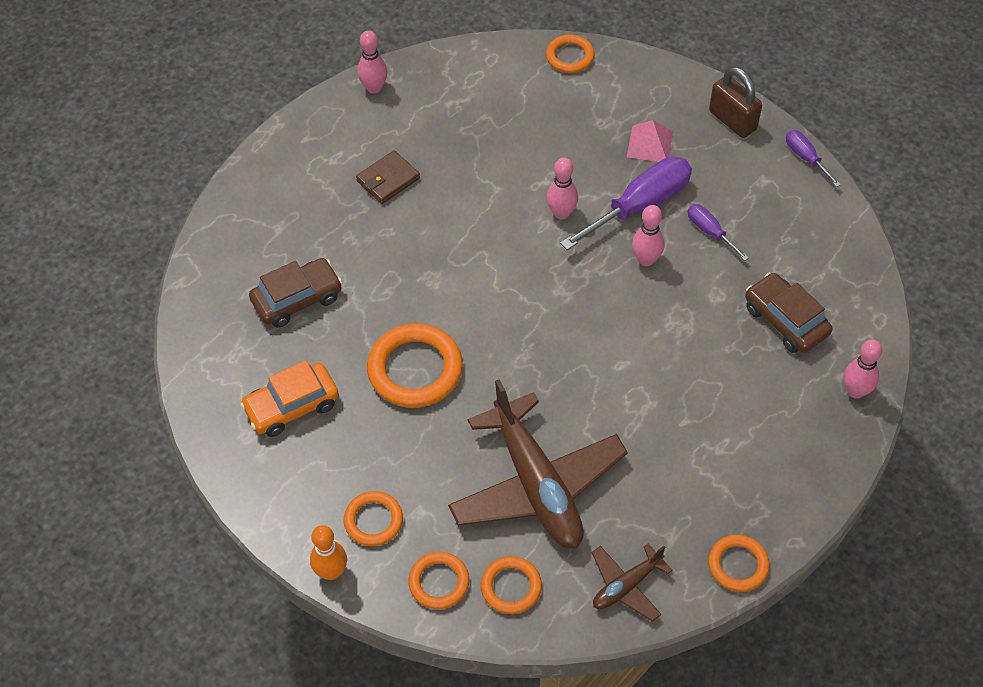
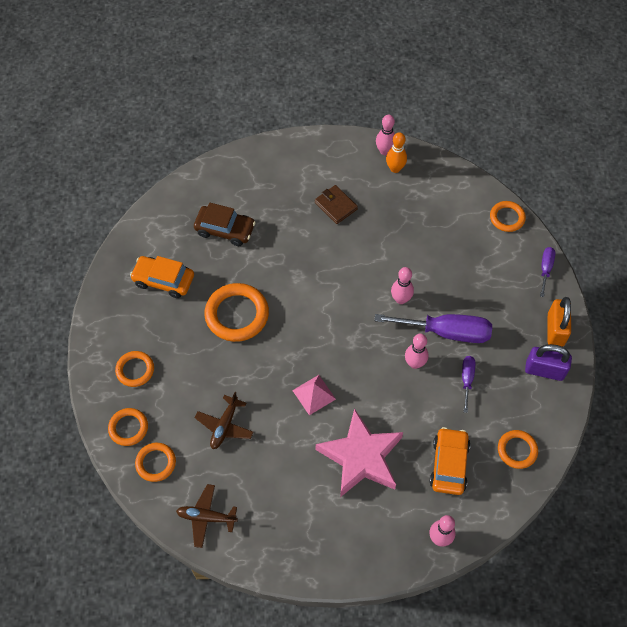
camera: 45 degrees right, 5 degrees up
(331, 572) = (91, 376): orange bowling pin -> orange bowling pin (395, 168)
(388, 180) = (336, 206): brown wallet -> brown wallet turned 45 degrees clockwise
(536, 485) = (225, 426): brown plane -> brown plane, size x0.48
(649, 144) = (492, 303): pink pyramid -> pink pyramid (314, 394)
(701, 388) = (361, 457): none -> pink star
(732, 120) = (555, 330): brown padlock -> orange padlock
(738, 565) = (270, 563): orange ring -> orange ring (517, 450)
(765, 163) = (544, 370): none -> purple padlock
(785, 320) = (449, 464): brown car -> orange car
(806, 158) = (572, 387): purple screwdriver -> purple screwdriver (545, 269)

